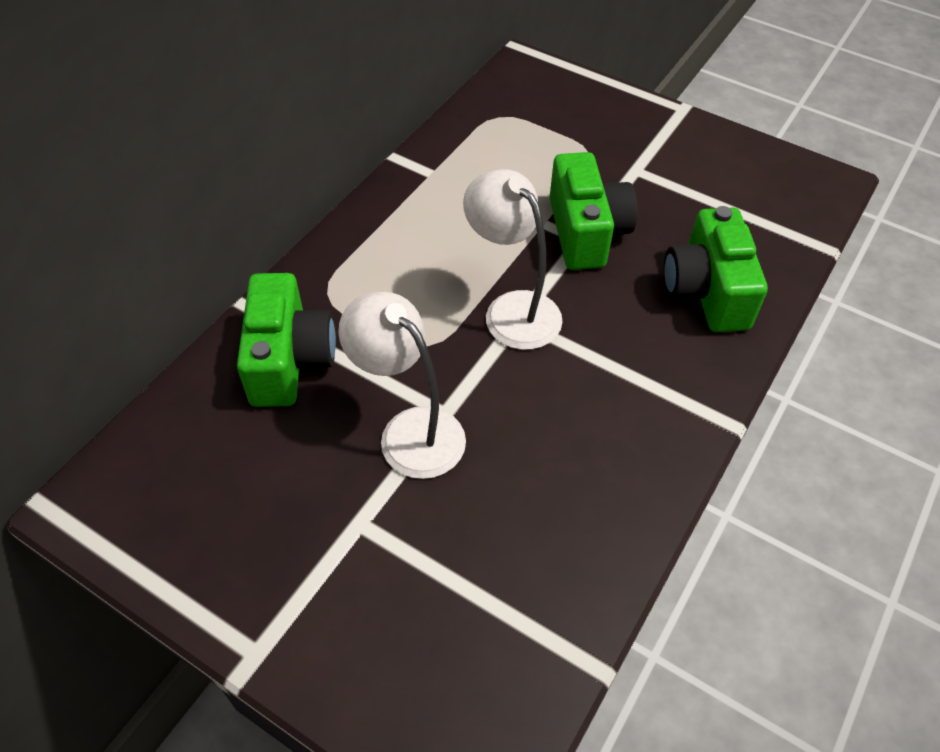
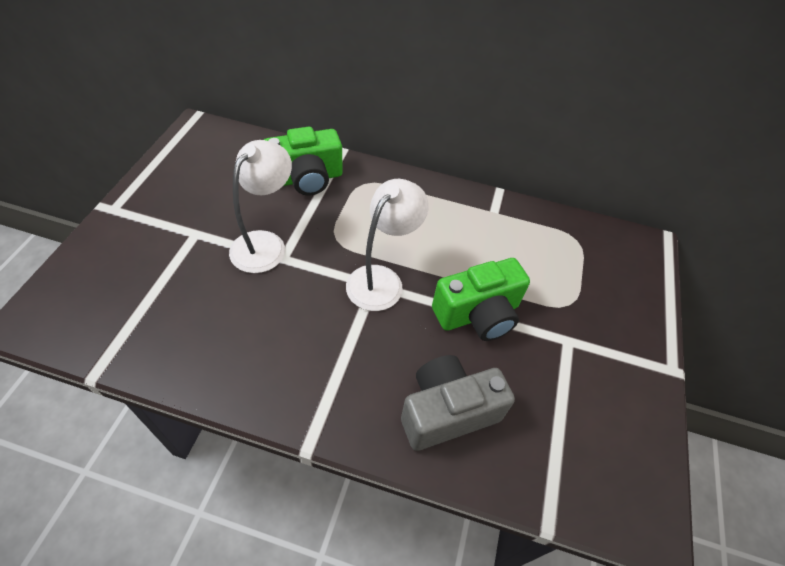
camera: 70 degrees right, 0 degrees up
(706, 291) = (447, 411): green camera -> grey camera

